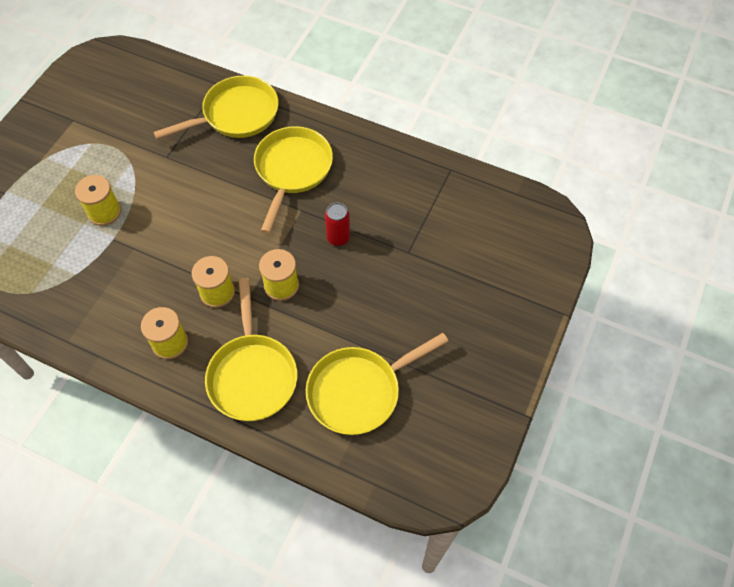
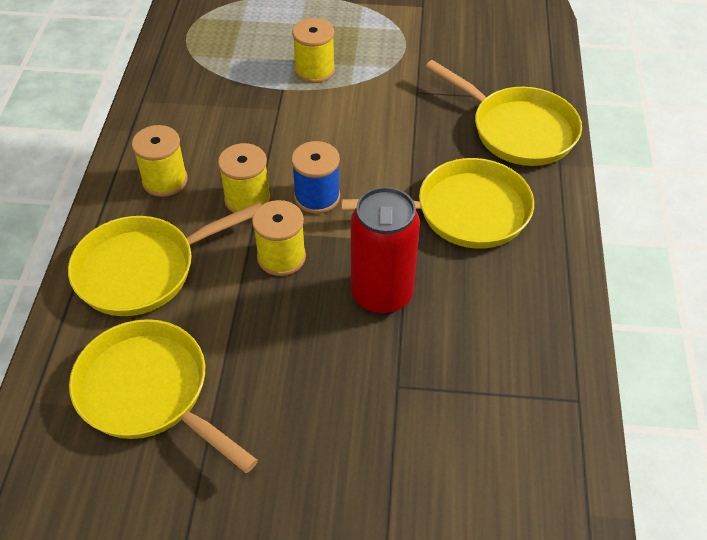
camera: 70 degrees right, 10 degrees down
(237, 249) = (317, 197): none -> blue spool
(338, 238) = (382, 294): red can -> red can, size x1.80

